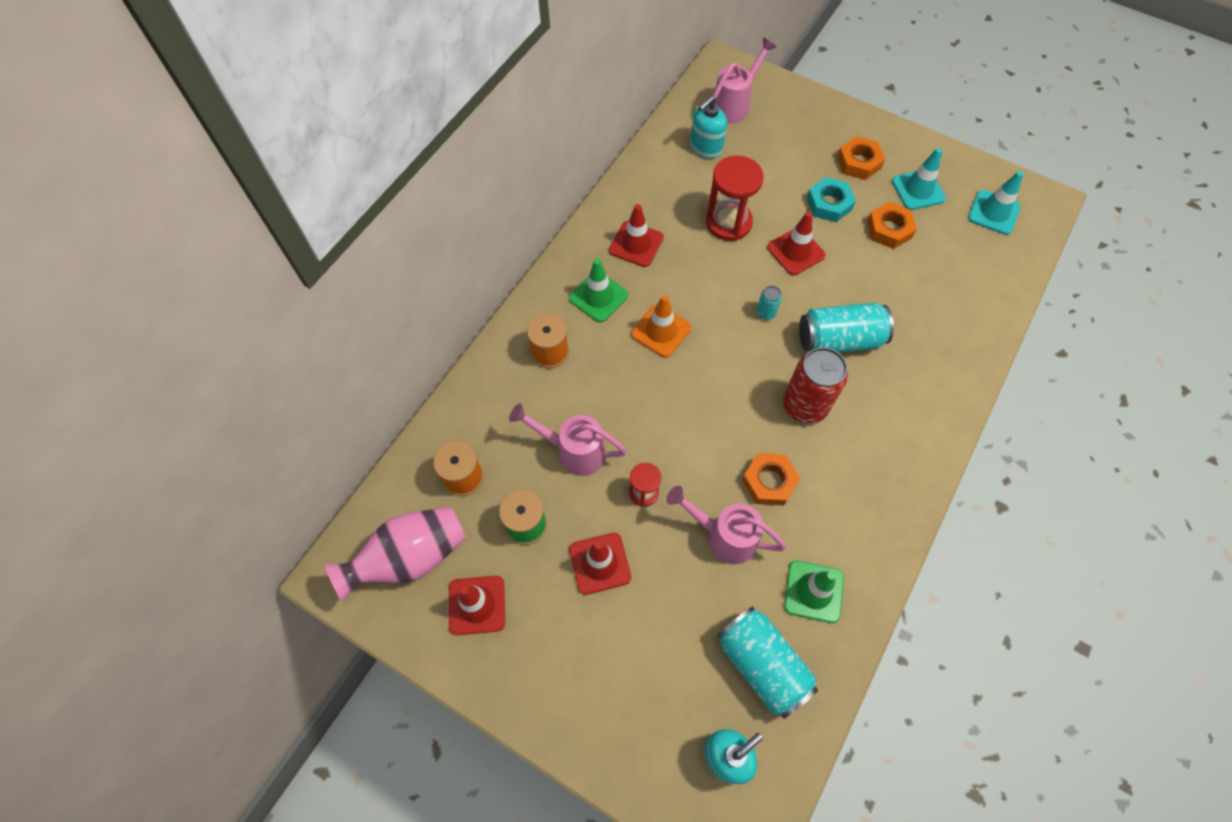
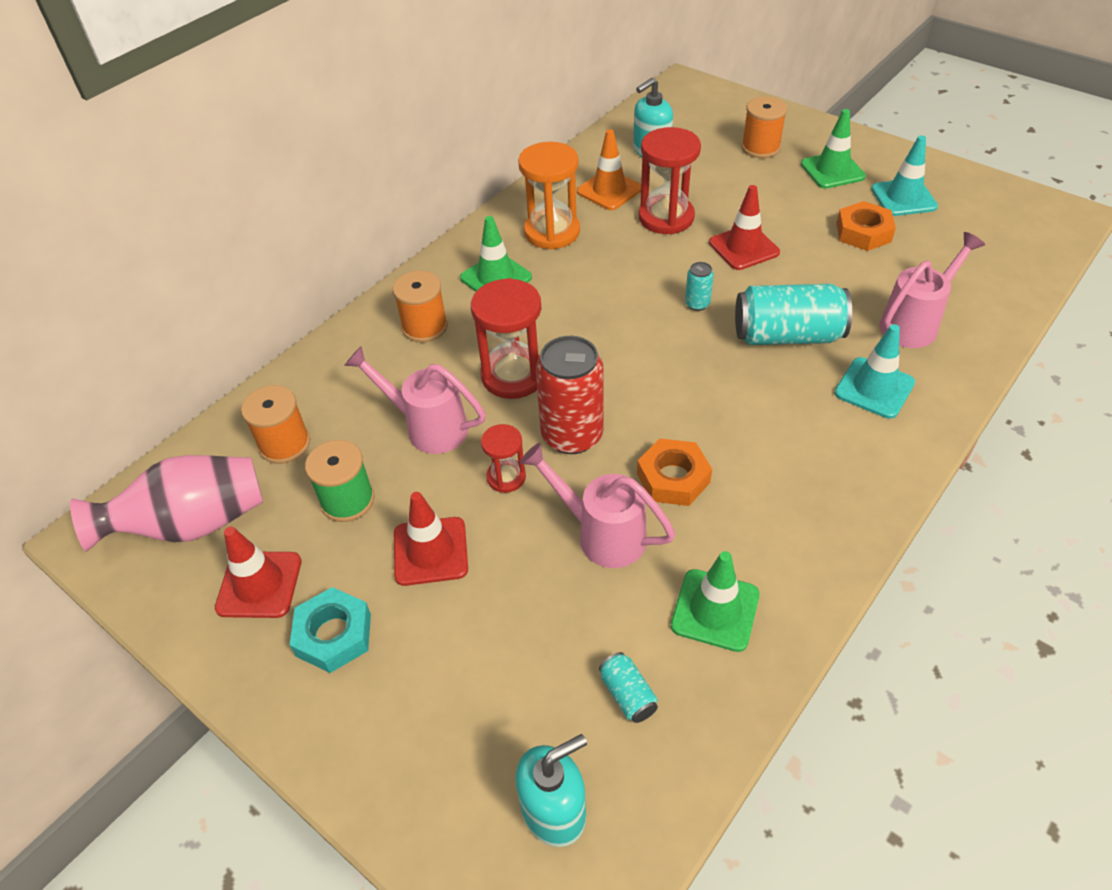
camera: 10 degrees right, 15 degrees down
(631, 396) = (513, 375): none -> red hourglass
(636, 244) = (552, 232): red traffic cone -> orange hourglass
(661, 331) = (564, 314): orange traffic cone -> orange traffic cone (609, 190)
(735, 105) = (692, 116): pink watering can -> pink watering can (915, 323)
(762, 665) = (627, 695): turquoise can -> turquoise can, size x0.45
(797, 139) = (760, 147): none -> orange spool
(805, 405) = (733, 400): red can -> red can (572, 435)
(829, 204) = (791, 206): turquoise nut -> turquoise nut (333, 635)
(859, 162) = (832, 170): orange nut -> green traffic cone
(993, 212) = (999, 222): turquoise traffic cone -> turquoise traffic cone (874, 388)

